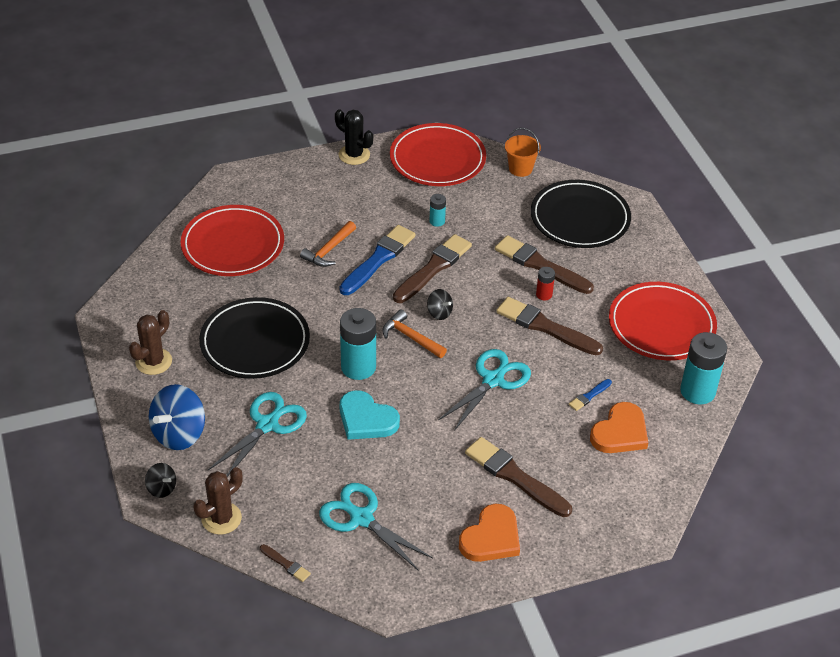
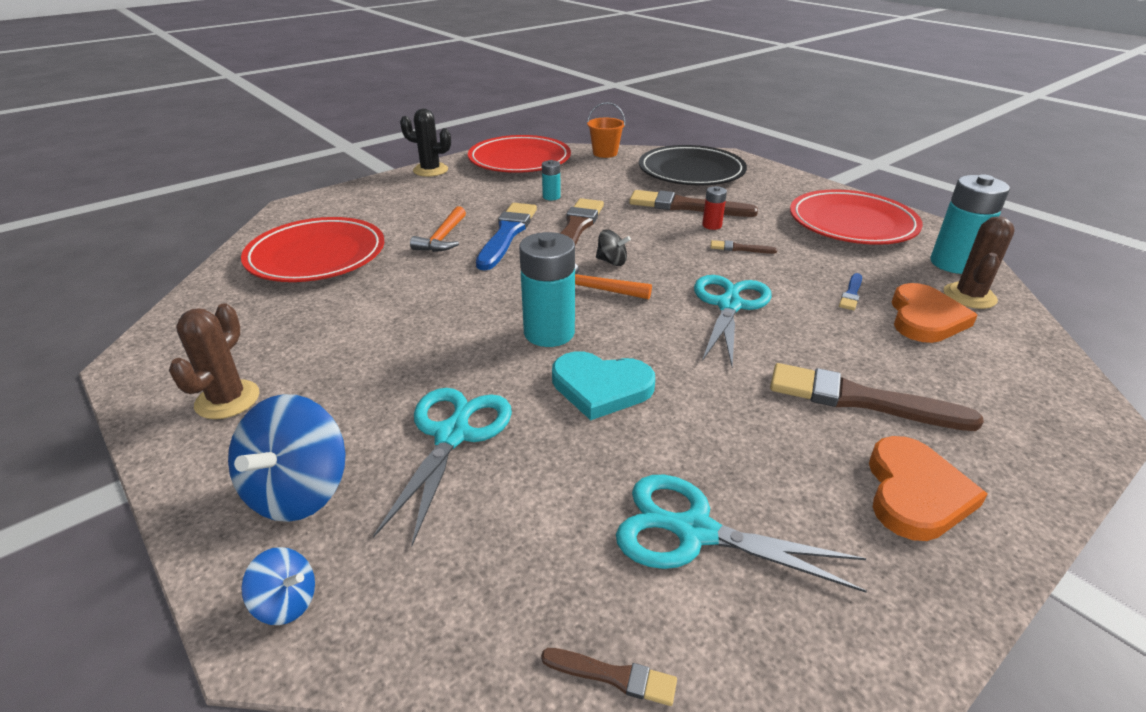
camera: 20 degrees left, 10 degrees down
(162, 488) = (286, 602): black spinning top -> blue spinning top
(221, 518) = (434, 623): brown cactus -> brown cactus (969, 296)
(255, 342) = (386, 340): black plate -> none
(545, 327) = (740, 248): brown brush -> brown brush, size x0.46

